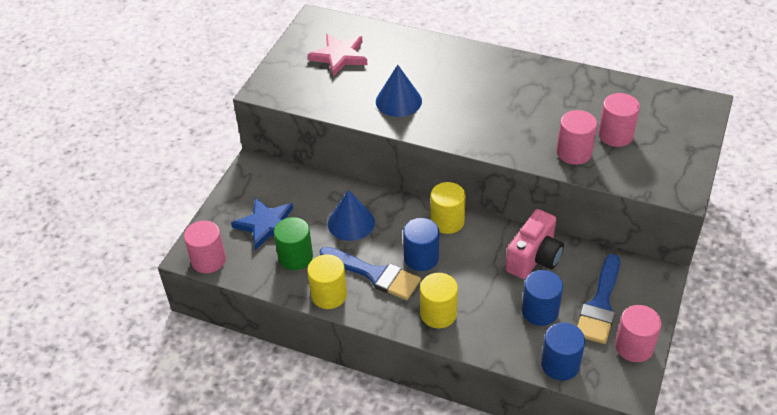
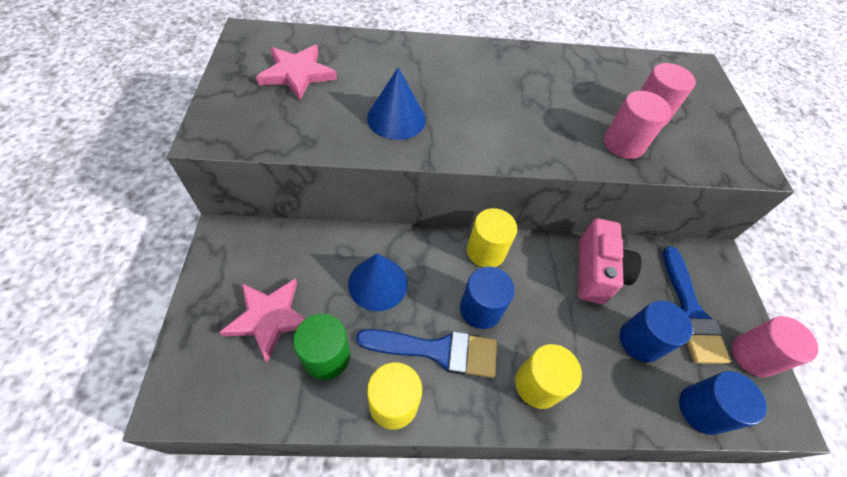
camera: 30 degrees left, 10 degrees up
(208, 260) = (202, 402): pink cylinder -> none
(266, 225) = (269, 318): blue star -> pink star

